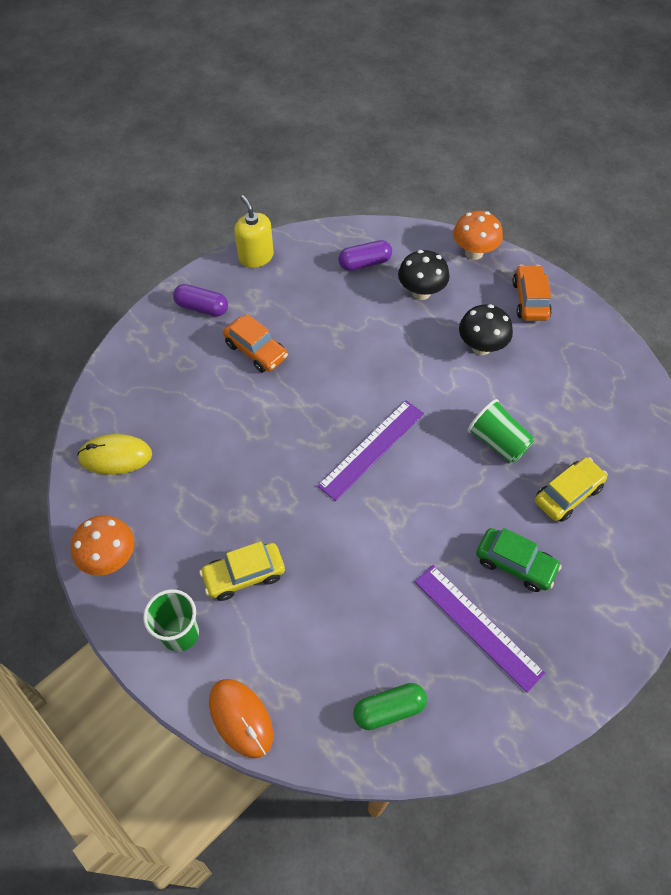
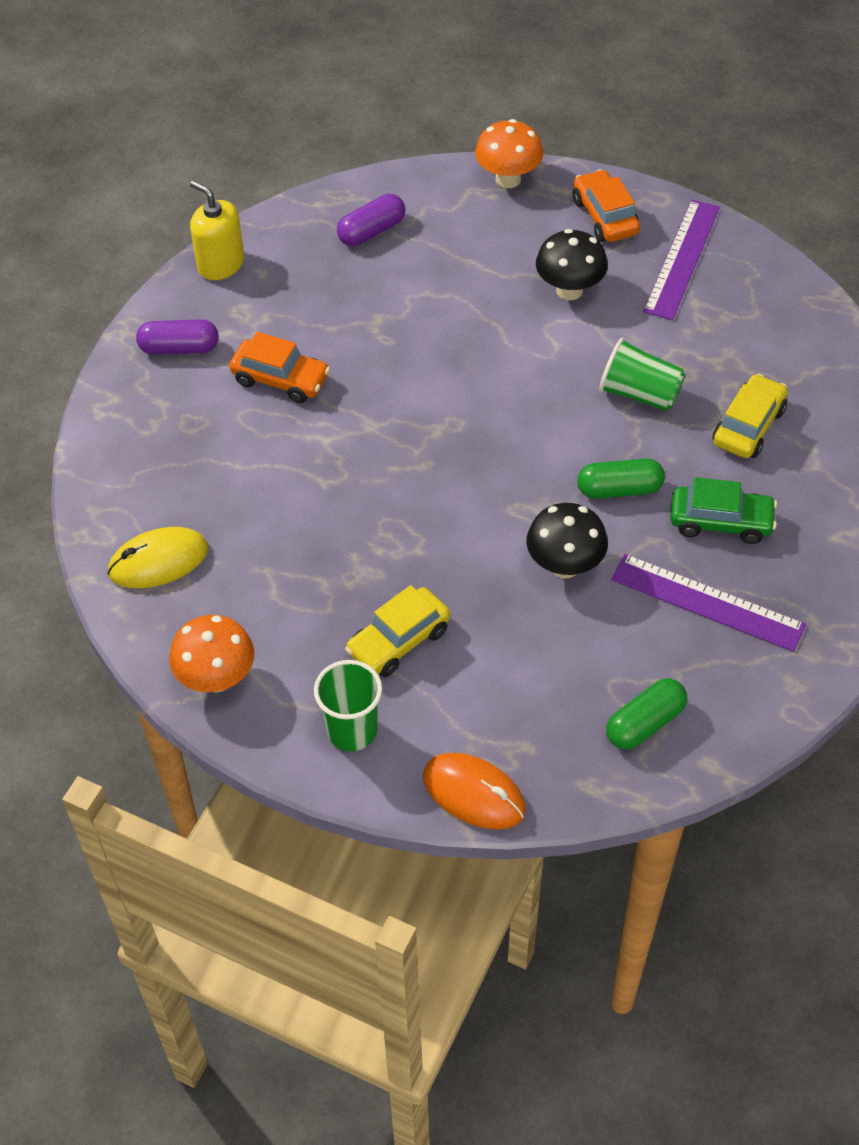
camera: 20 degrees left, 5 degrees down
(372, 449) = (488, 450): purple ruler -> purple ruler (682, 259)
(421, 292) = (462, 247): black mushroom -> black mushroom (564, 566)
(451, 512) = (619, 489): none -> green capsule

